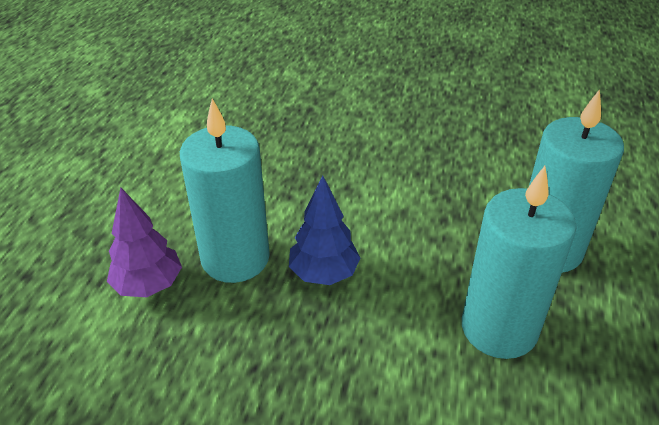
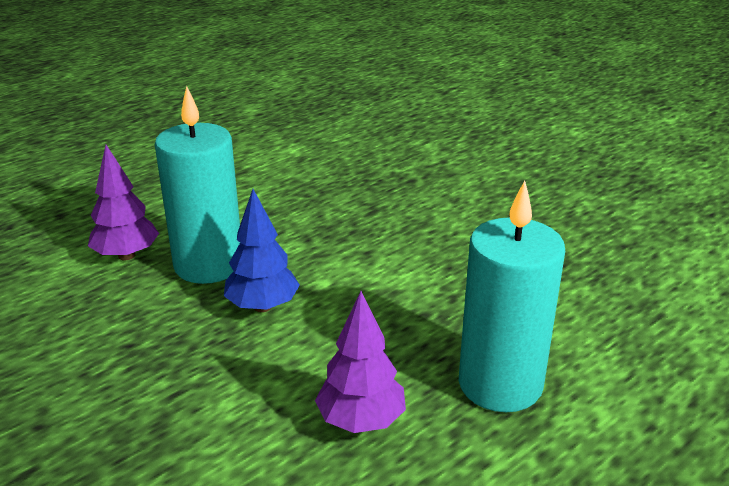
camera: 35 degrees right, 10 degrees down
(499, 328) = (361, 421): turquoise candle -> purple tree

